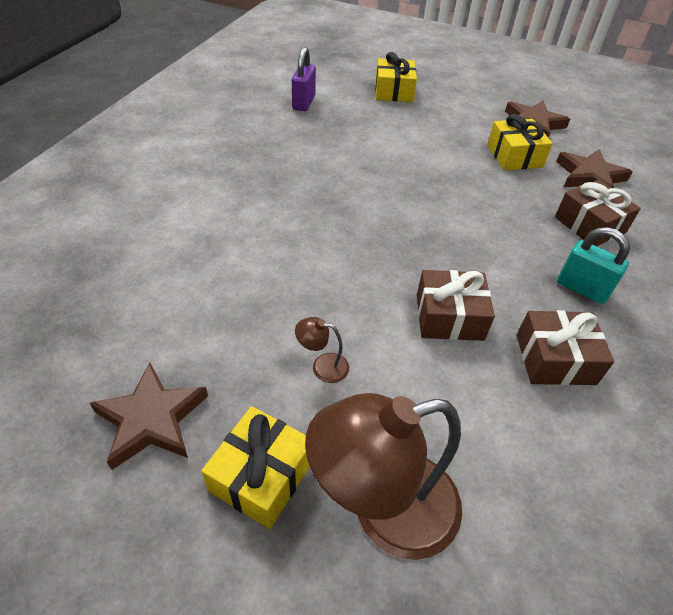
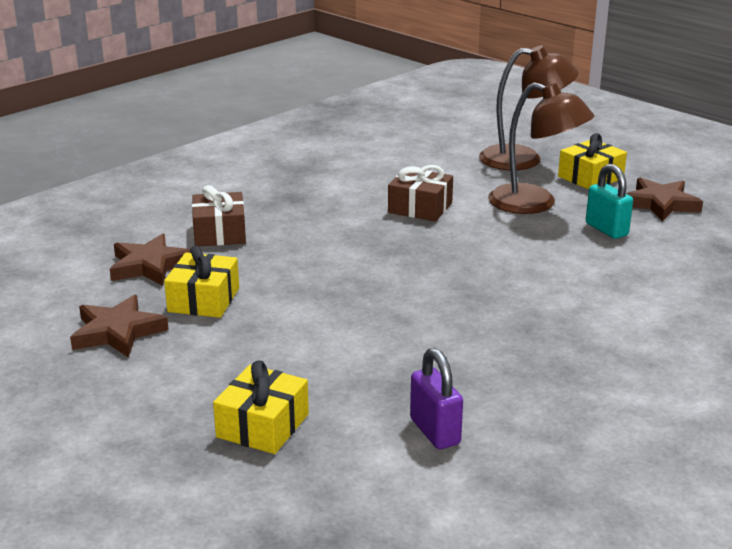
camera: 155 degrees left, 20 degrees down
(303, 103) = (435, 431): purple padlock -> purple padlock turned 60 degrees counterclockwise
(322, 366) = (535, 204): brown lamp -> brown lamp, size x2.43
(555, 359) = (363, 181): brown gift -> none
(582, 288) = (292, 203): turquoise padlock -> turquoise padlock (606, 229)

